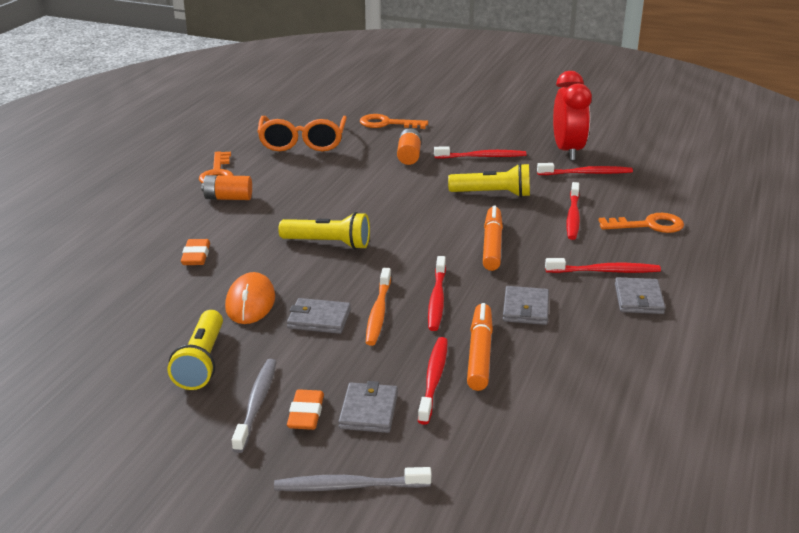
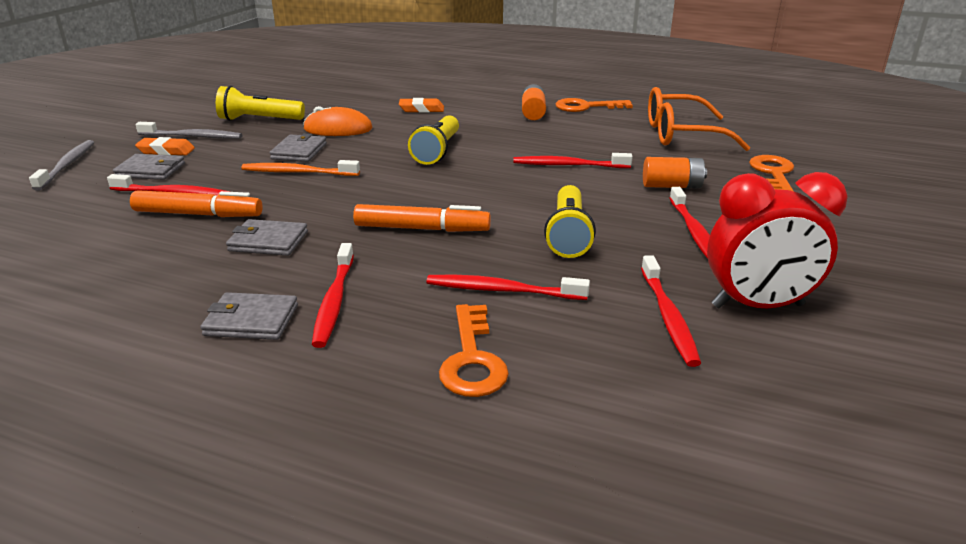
camera: 90 degrees right, 0 degrees up
(437, 299) = (309, 197): red toothbrush -> red toothbrush (568, 165)

